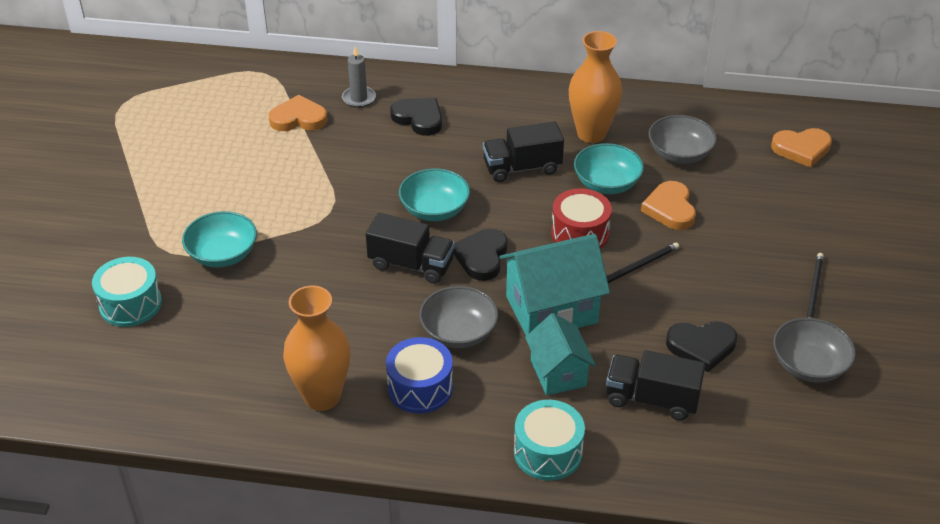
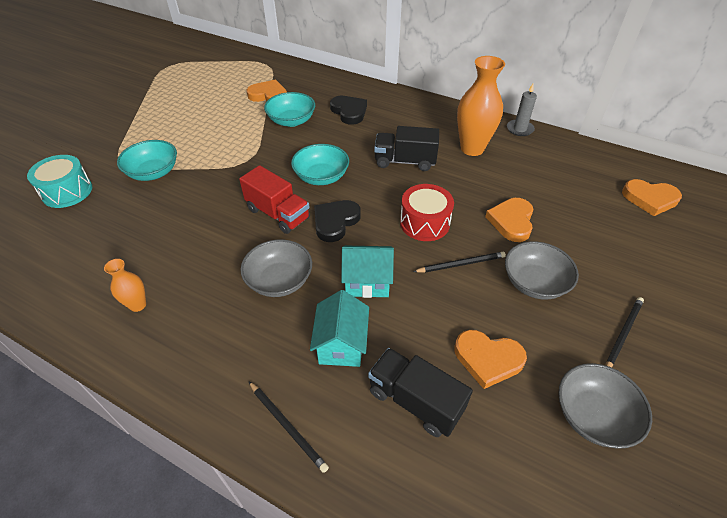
camera: 20 degrees right, 5 degrees up
(322, 397) = (138, 305): orange vase -> orange vase, size x0.50
(359, 98) = (316, 91): grey candle -> grey candle (519, 129)
(411, 265) = (278, 214): black truck -> red truck
(420, 388) = (218, 321): blue drum -> none
(548, 452) = (287, 426): turquoise drum -> black pencil
(551, 309) = (367, 282): turquoise house -> turquoise house, size x0.63
(607, 183) = (466, 188): turquoise bowl -> turquoise bowl (291, 121)
(679, 154) = (538, 179): grey bowl -> grey bowl (534, 283)
(701, 347) = (488, 359): black heart -> orange heart

